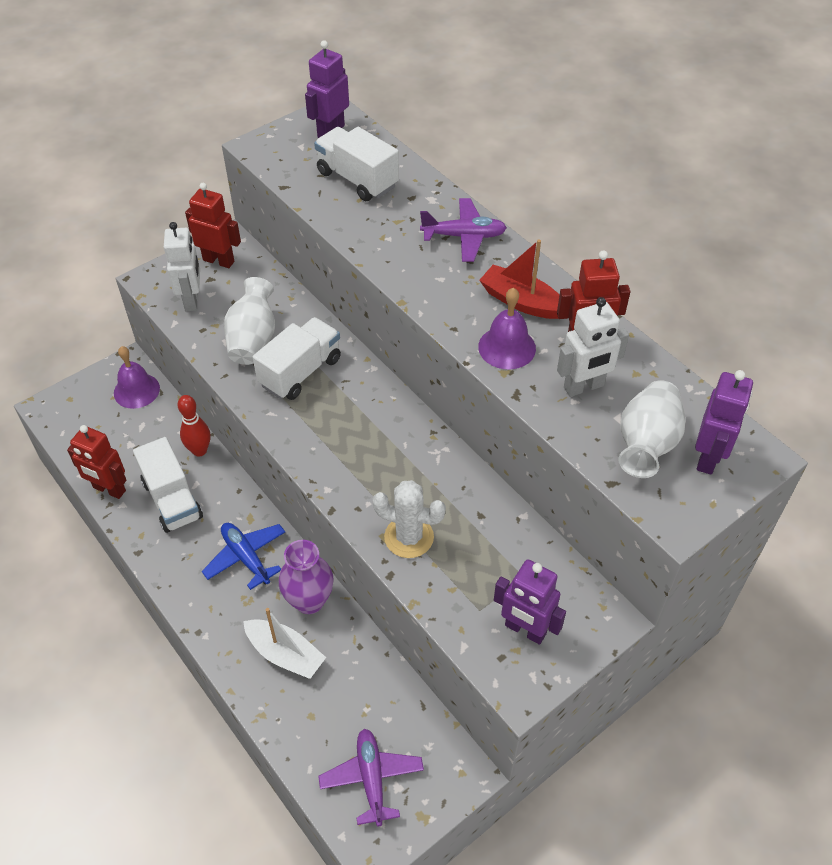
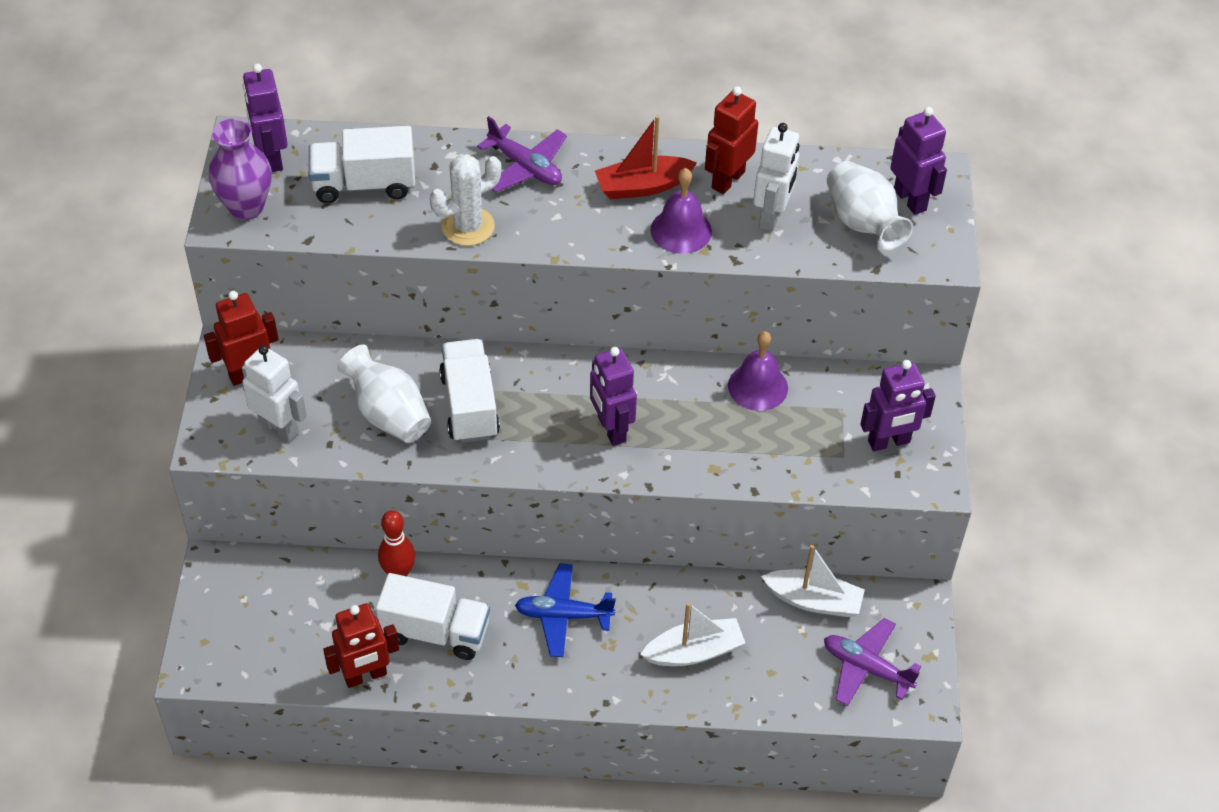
camera: 50 degrees left, 0 degrees up
(136, 390) = (260, 578): purple bell -> purple bell (757, 386)
(309, 601) = (658, 598): purple vase -> purple vase (246, 207)
(358, 456) = (611, 429): none -> purple robot
(398, 698) = (813, 600): none -> white boat
(409, 537) = (731, 453): white cactus -> white cactus (468, 227)
(464, 236) = (525, 167): purple plane -> purple plane turned 90 degrees clockwise

